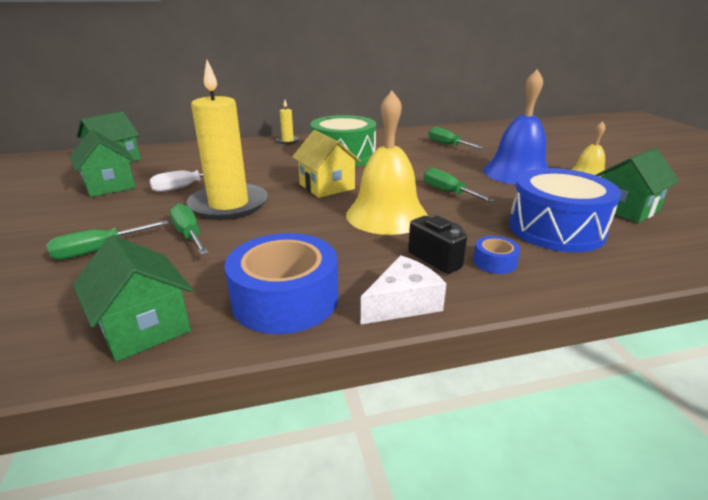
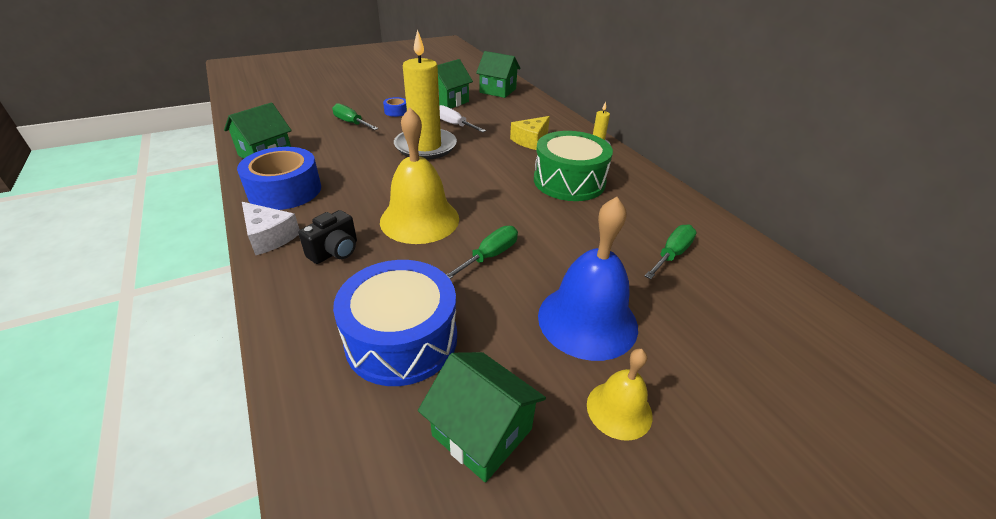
camera: 75 degrees right, 10 degrees up
(189, 235) = (373, 143): green screwdriver -> none
(257, 160) = (530, 140): none -> yellow cheese
(326, 186) = (478, 182): yellow house -> none
(494, 262) = (326, 285): blue tape -> blue tape (396, 111)

